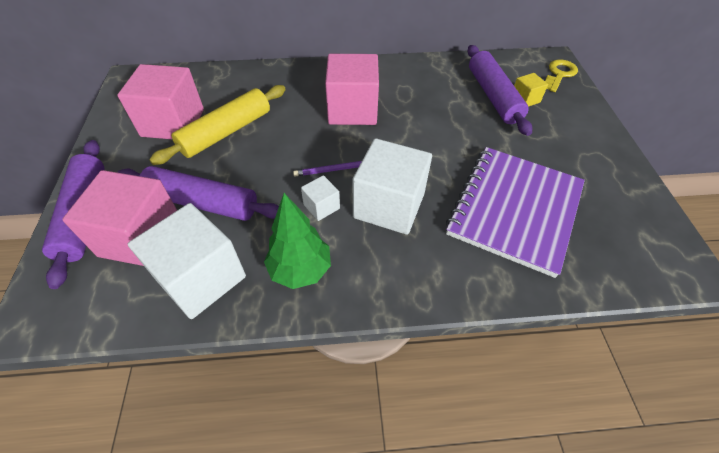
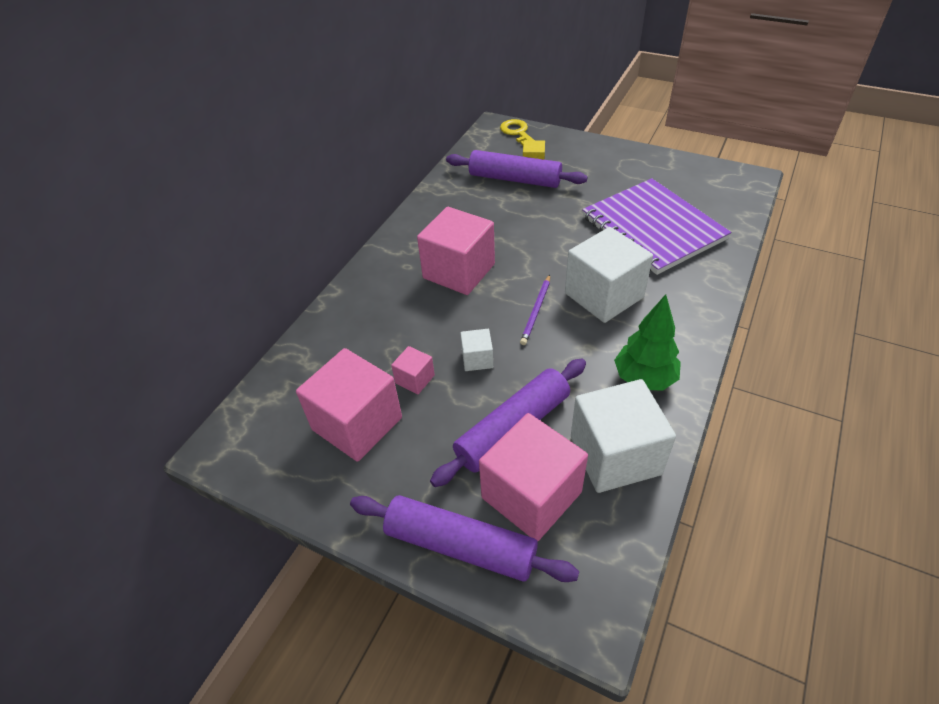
camera: 55 degrees left, 5 degrees down
(226, 132) = (415, 379): yellow rolling pin -> pink cube
(321, 206) = (577, 339): white cube -> white cube (477, 359)

